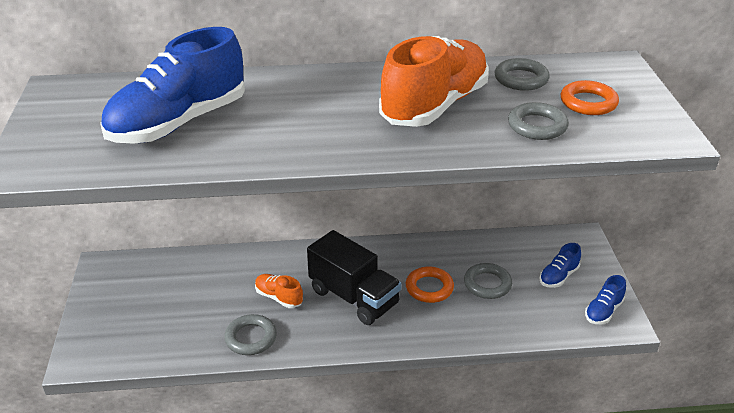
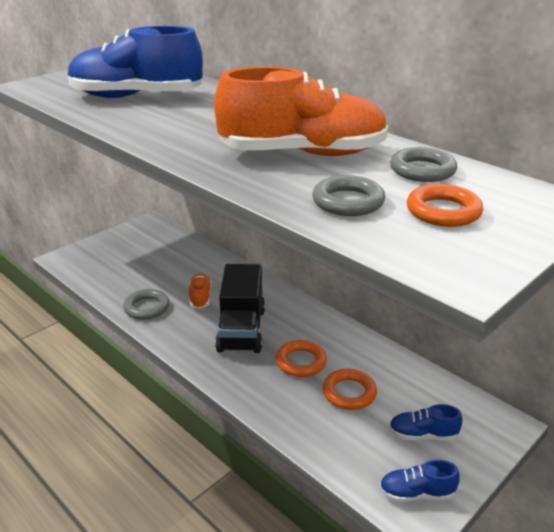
camera: 50 degrees right, 5 degrees down
(487, 284) = (349, 393): grey ring -> orange ring

